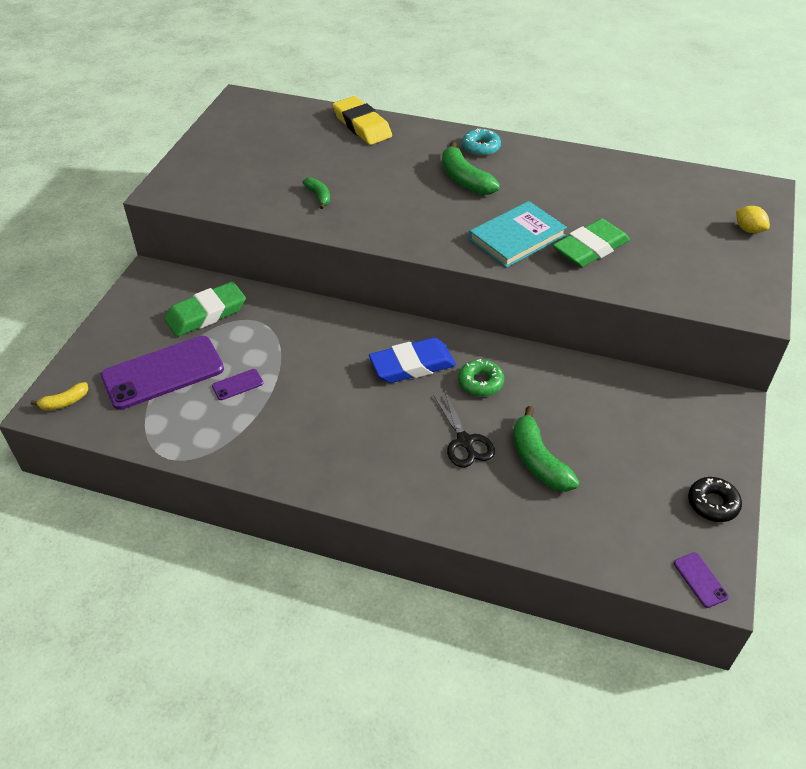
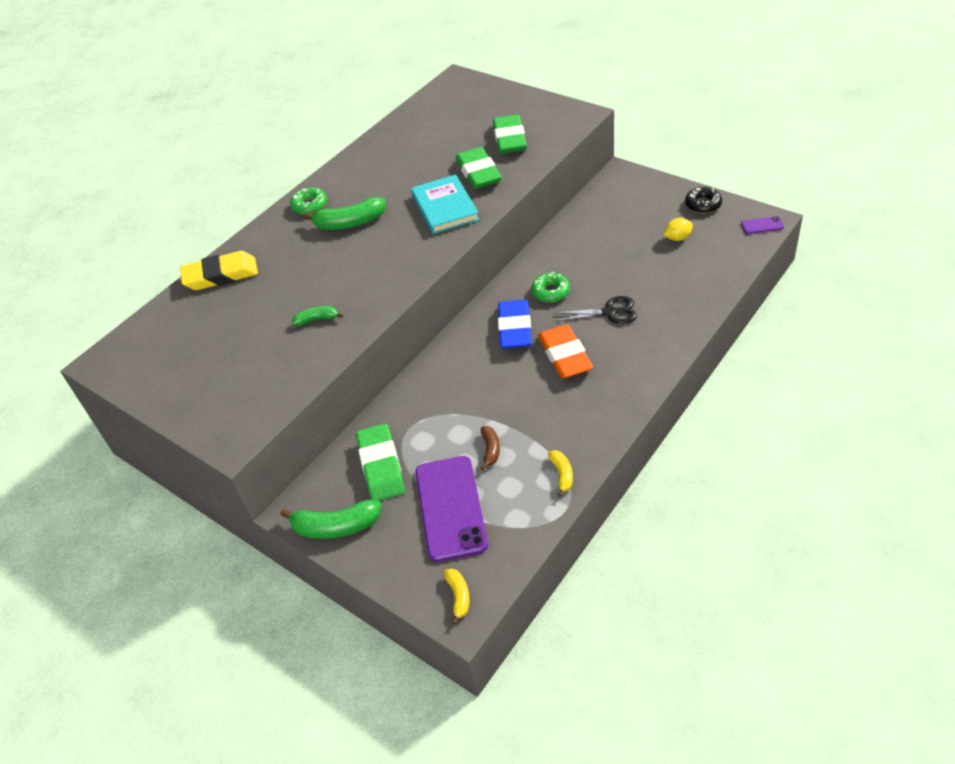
camera: 65 degrees left, 0 degrees up
(214, 447) = (562, 475): none -> yellow banana
(237, 384) = (490, 450): purple phone -> brown banana
(382, 415) = (565, 355): none -> orange eraser
(481, 147) = (310, 205): turquoise donut -> green donut
(538, 460) = (641, 277): green banana -> green banana (336, 527)
(668, 259) = (510, 139): none -> green eraser
(748, 230) = (496, 96): yellow lemon -> yellow lemon (677, 238)

